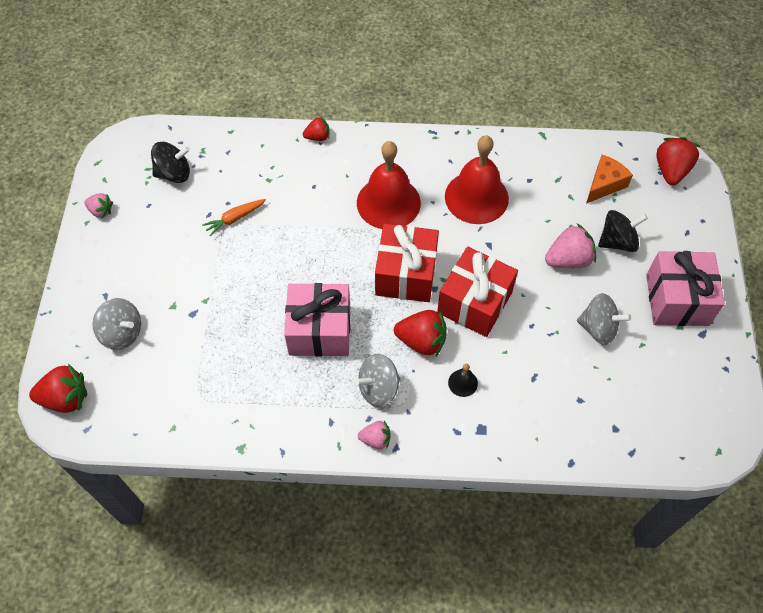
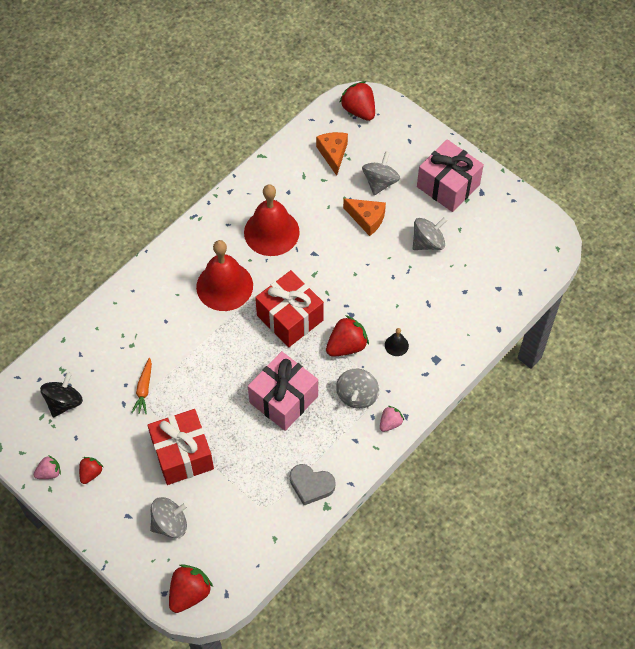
camera: 50 degrees left, 0 degrees up
(252, 418) = (311, 485): none -> grey heart
(318, 137) = (126, 288): red strawberry -> red strawberry (91, 473)
(474, 302) = (347, 295): red gift -> red gift (182, 454)
(568, 259) = (367, 219): pink strawberry -> orange cheese
(617, 241) = (380, 182): black spinning top -> grey spinning top

